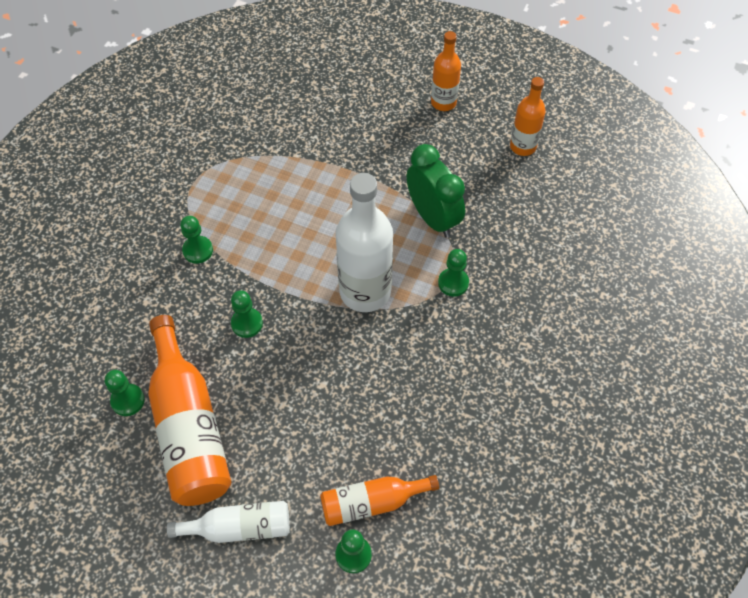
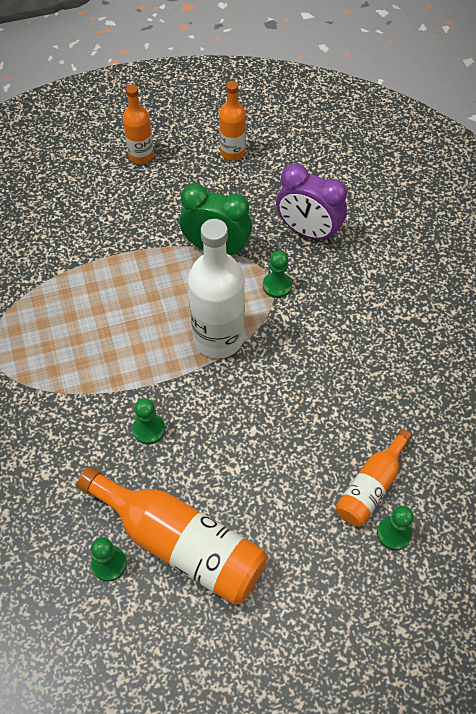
camera: 40 degrees left, 0 degrees up
(198, 250) = (50, 402): green pawn -> none
(239, 527) = (294, 584): white bottle -> none
(524, 256) = (308, 231): none -> purple clock

